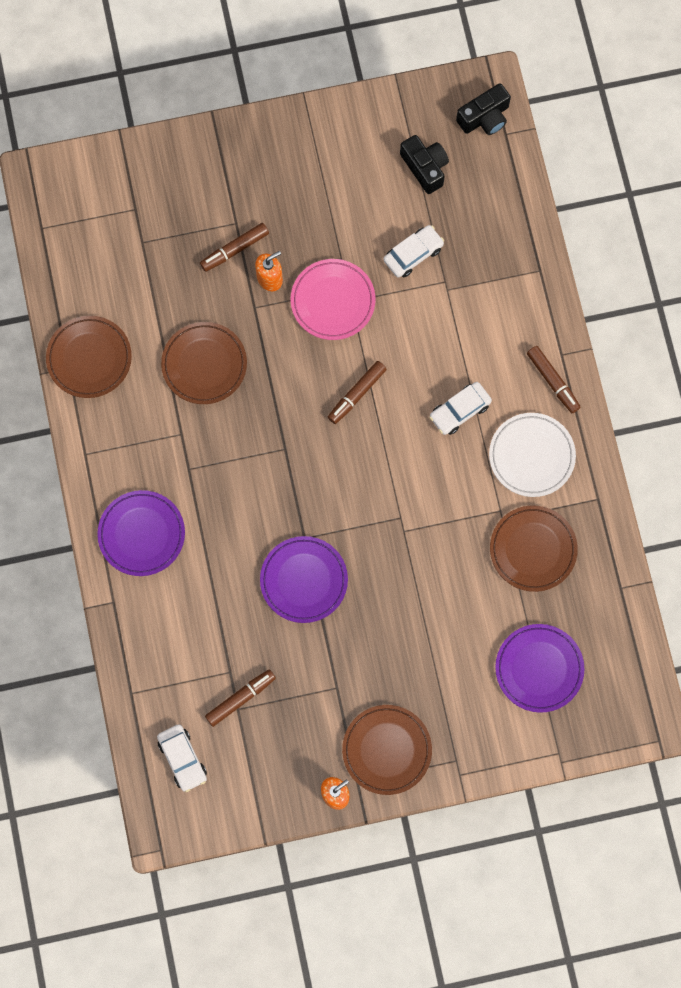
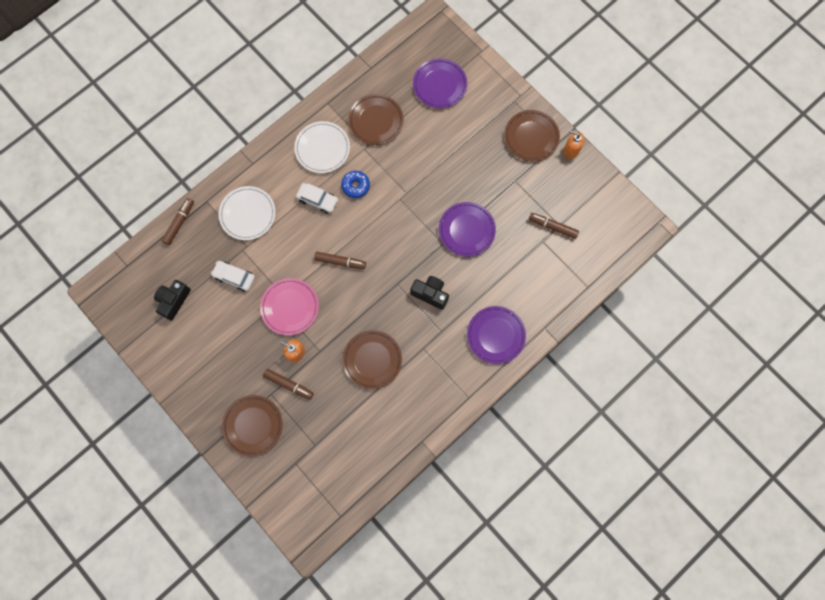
camera: 120 degrees left, 0 degrees up
(89, 358) = (408, 432): brown plate -> brown plate (253, 425)
(182, 758) = (604, 238): white car -> none
(452, 470) = (355, 186): none -> blue donut
(484, 117) = (122, 283): black camera -> black camera (430, 294)
(491, 312) = (248, 214): none -> white plate
(553, 381) = (271, 160): brown marker -> brown marker (179, 223)

